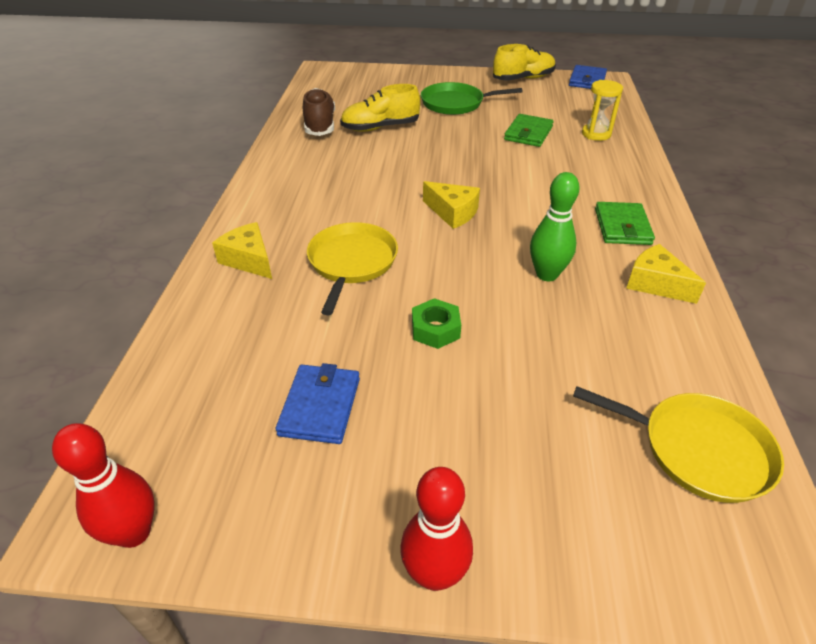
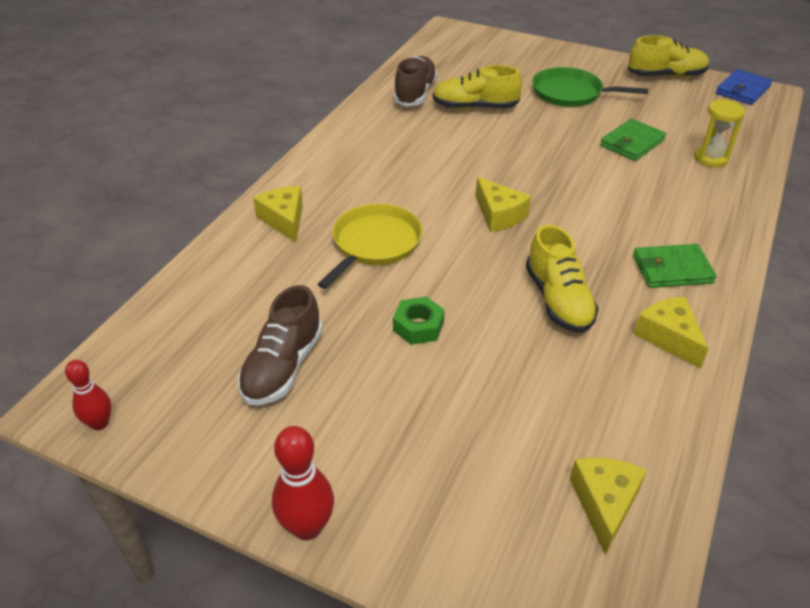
camera: 20 degrees right, 0 degrees up
(134, 532) = (99, 423): red bowling pin -> red bowling pin, size x0.65
(320, 406) = (283, 367): blue wallet -> brown shoe
(547, 274) = (558, 300): green bowling pin -> yellow shoe
(622, 227) = (672, 269): green wallet -> green wallet turned 60 degrees clockwise
(698, 449) = (604, 504): yellow pan -> yellow cheese

